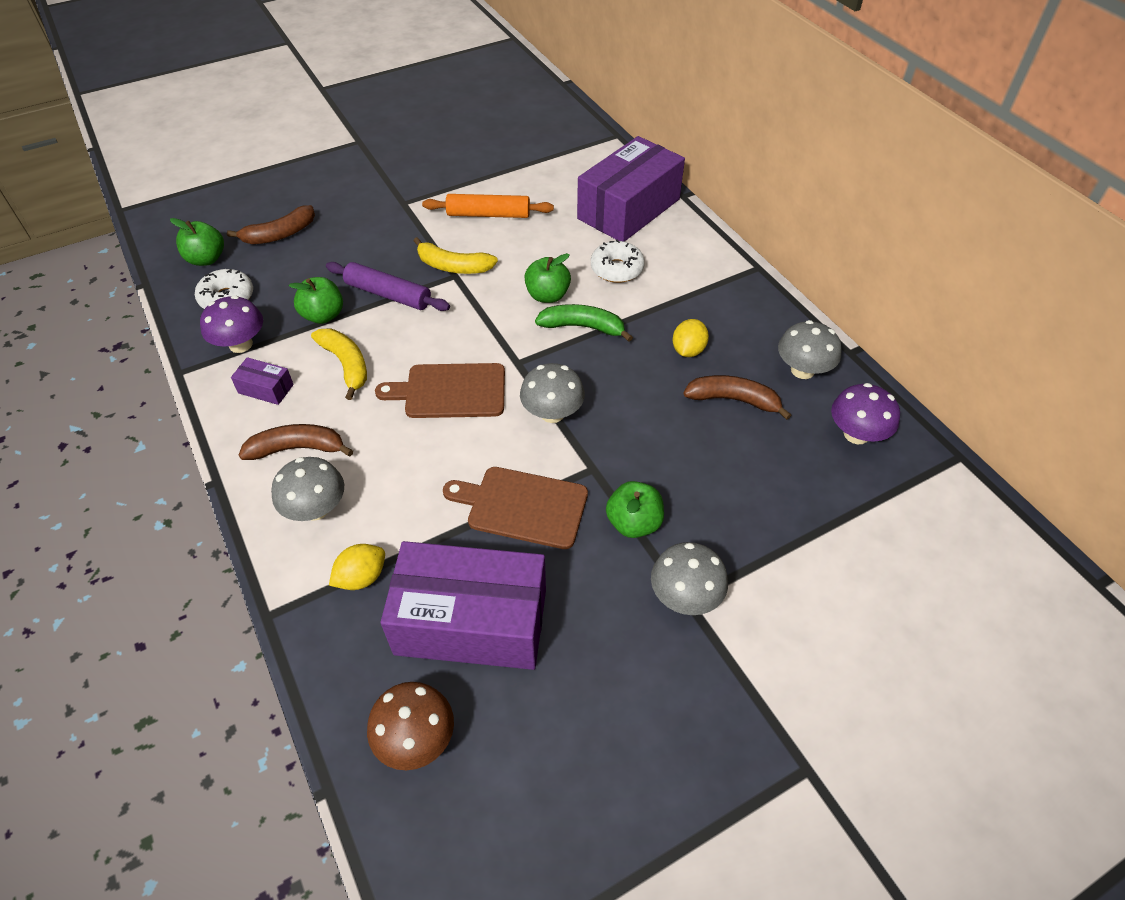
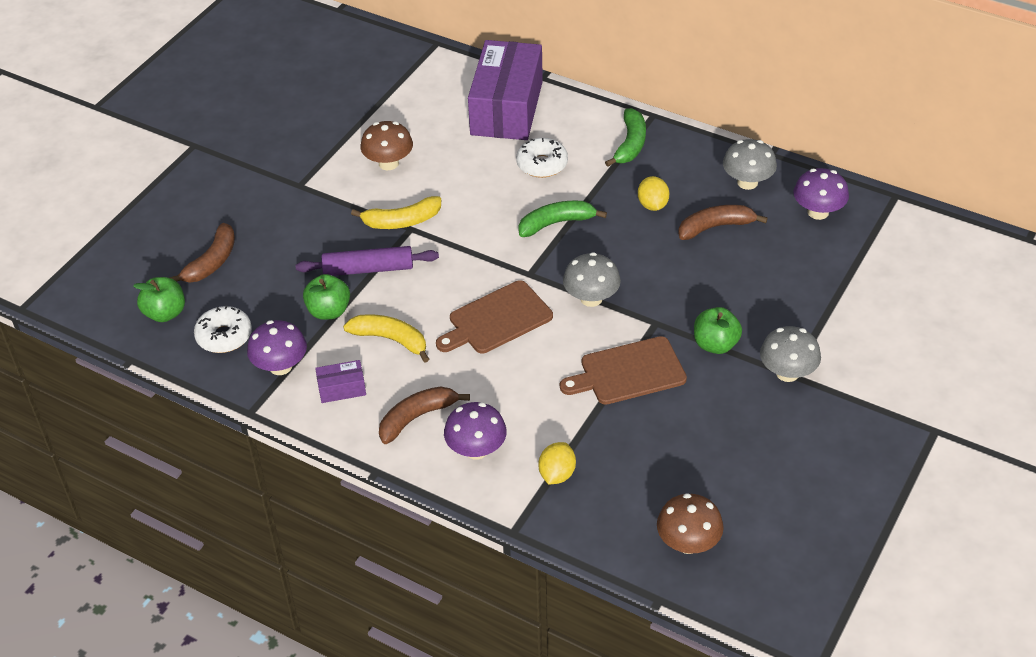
camera: 30 degrees left, 5 degrees down
(316, 509) = (476, 450): grey mushroom -> purple mushroom
(471, 621) = (660, 460): purple box -> none
(488, 214) = (388, 163): orange rolling pin -> brown mushroom
(547, 295) = (505, 211): green apple -> none
(714, 285) = (630, 144): none -> green banana

